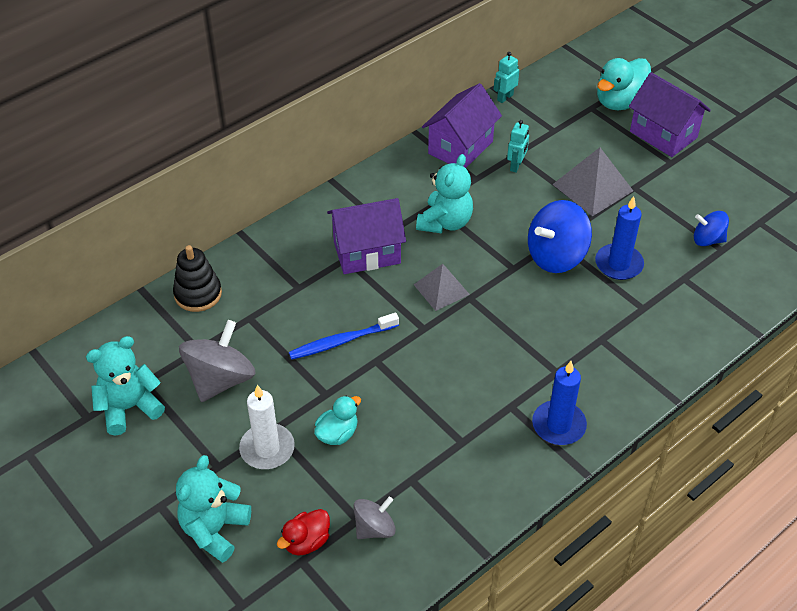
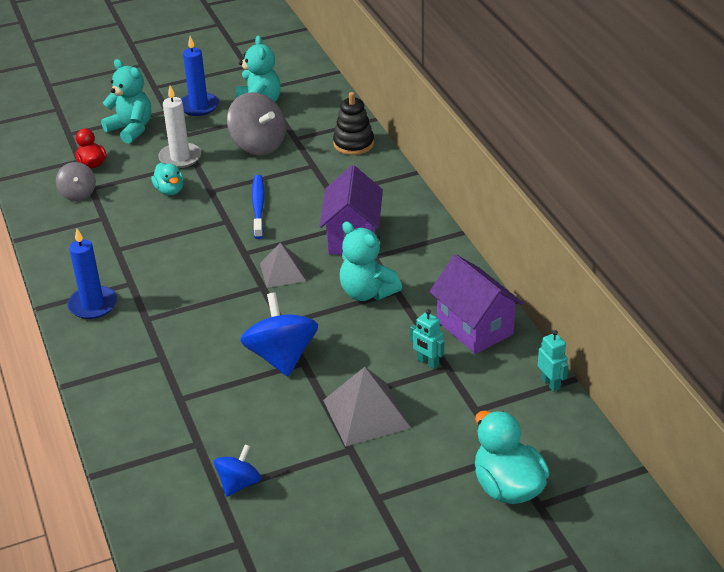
camera: 110 degrees right, 10 degrees down
(618, 264) = (245, 399): blue candle -> blue candle (199, 106)
(663, 134) = (429, 508): purple house -> none

